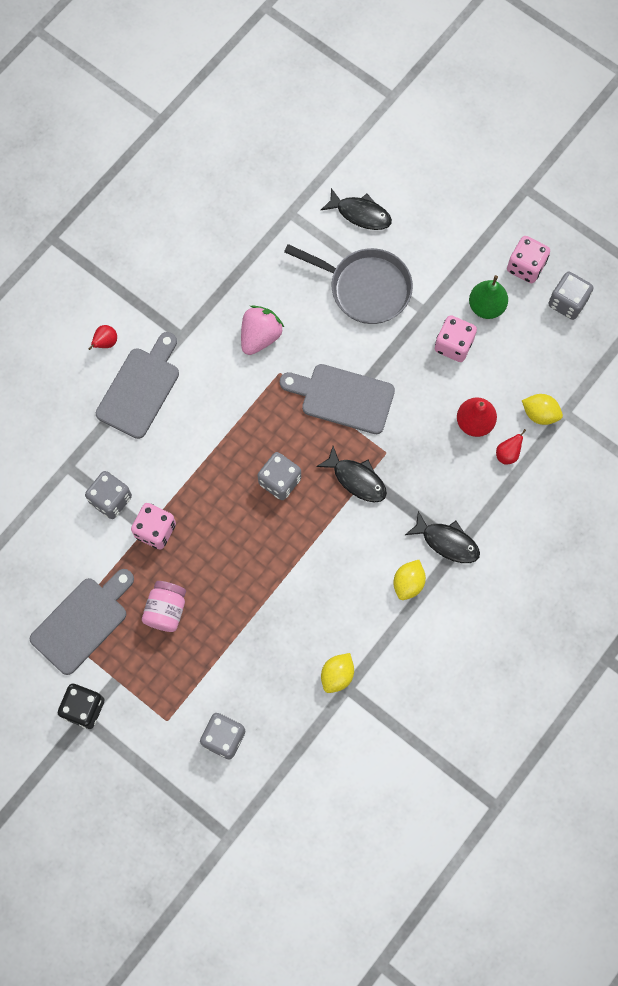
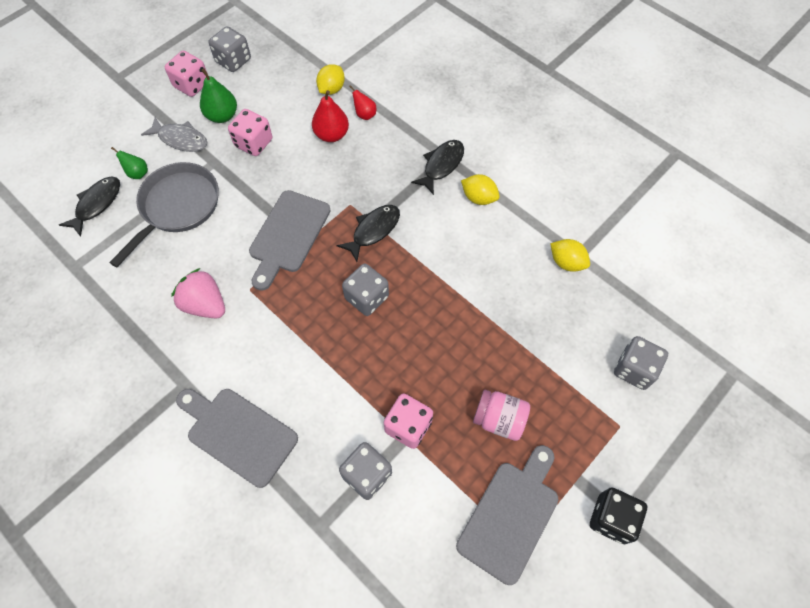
camera: 85 degrees left, 10 degrees down
(82, 622) = (510, 515): grey cutting board -> grey cutting board turned 75 degrees clockwise
(105, 342) = (172, 471): red pear -> none
(401, 241) = (137, 173): none -> green pear
(449, 272) = (180, 139): none -> grey fish

